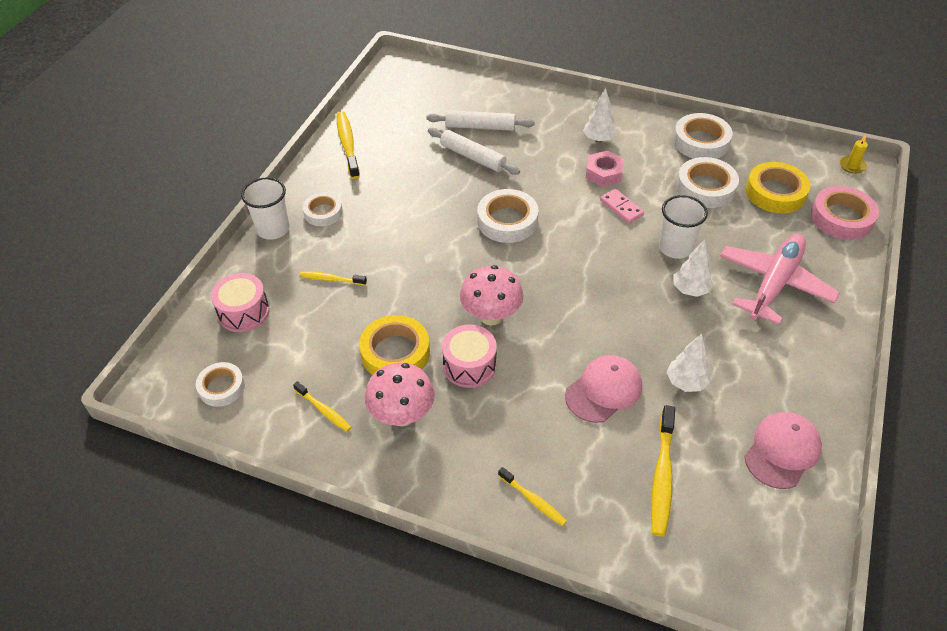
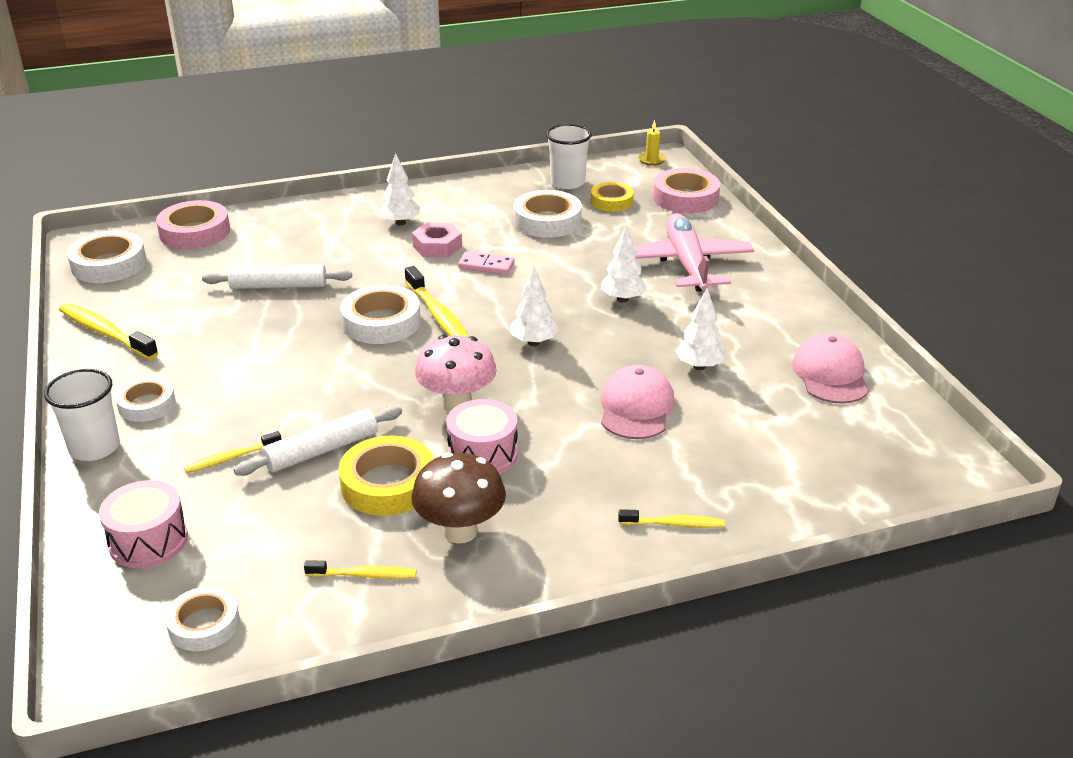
camera: 40 degrees left, 15 degrees down
(402, 415) = (460, 531): pink mushroom -> brown mushroom
(463, 86) = (195, 232): none -> pink tape
(480, 127) = (257, 259): white rolling pin -> white rolling pin (322, 450)
(589, 293) = (533, 342): none -> white tree
(662, 476) = (761, 443): yellow toothbrush -> yellow toothbrush (438, 316)
(675, 248) = (572, 274): white cup -> white cup (567, 182)
(701, 142) = (502, 189): white tape -> white tape (109, 264)
(775, 193) = (611, 201): yellow tape -> yellow tape, size x0.64

